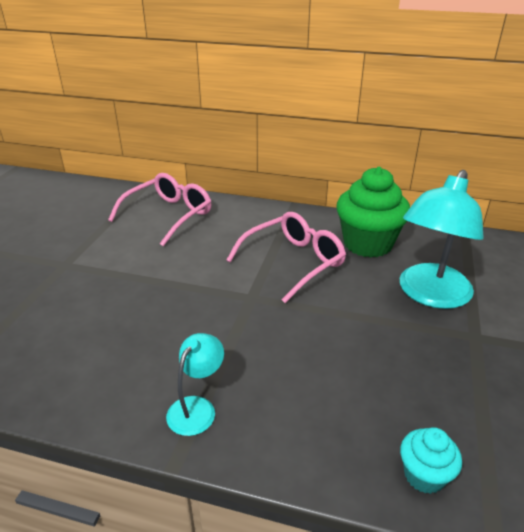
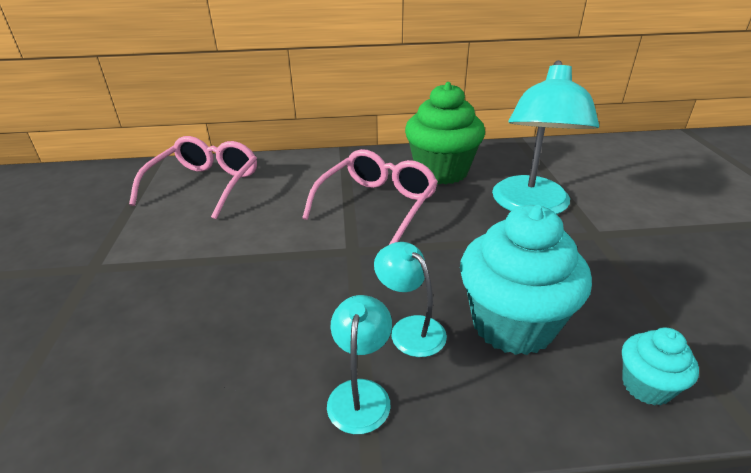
camera: 20 degrees left, 0 degrees up
(260, 371) = (410, 328): none -> turquoise lamp
(343, 392) = (512, 324): none -> turquoise cupcake

